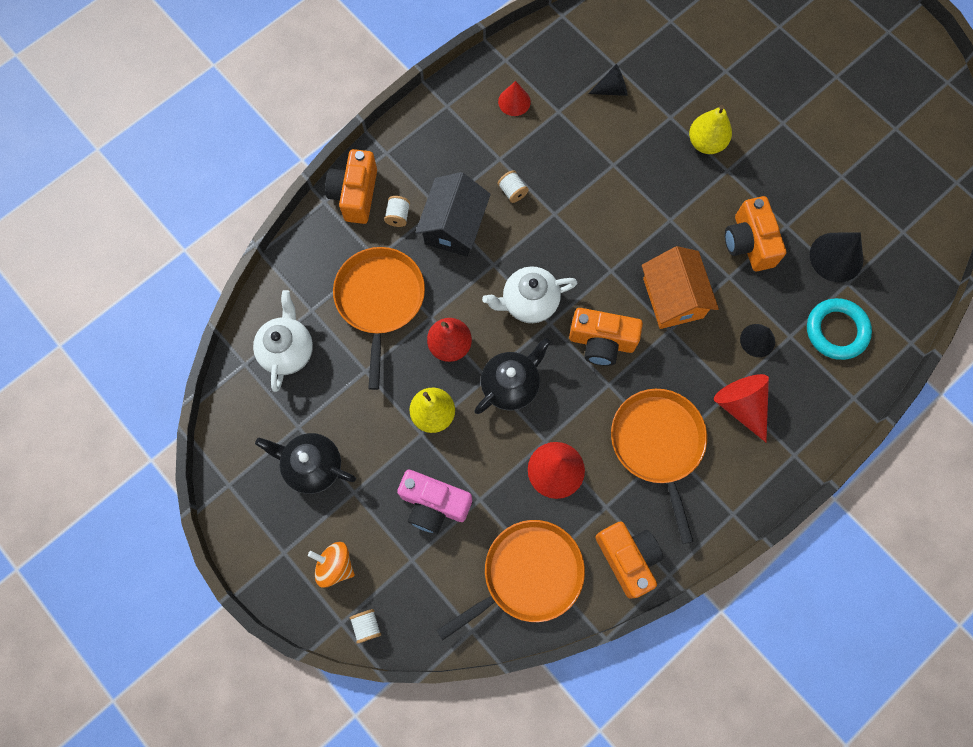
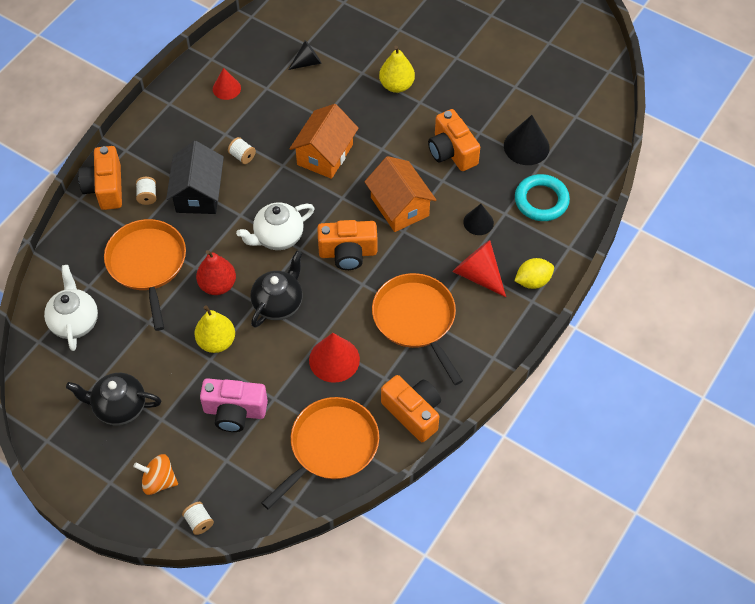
camera: 15 degrees left, 15 degrees down
(604, 212) = (325, 155): none -> orange house
(801, 430) = (533, 281): none -> yellow lemon

